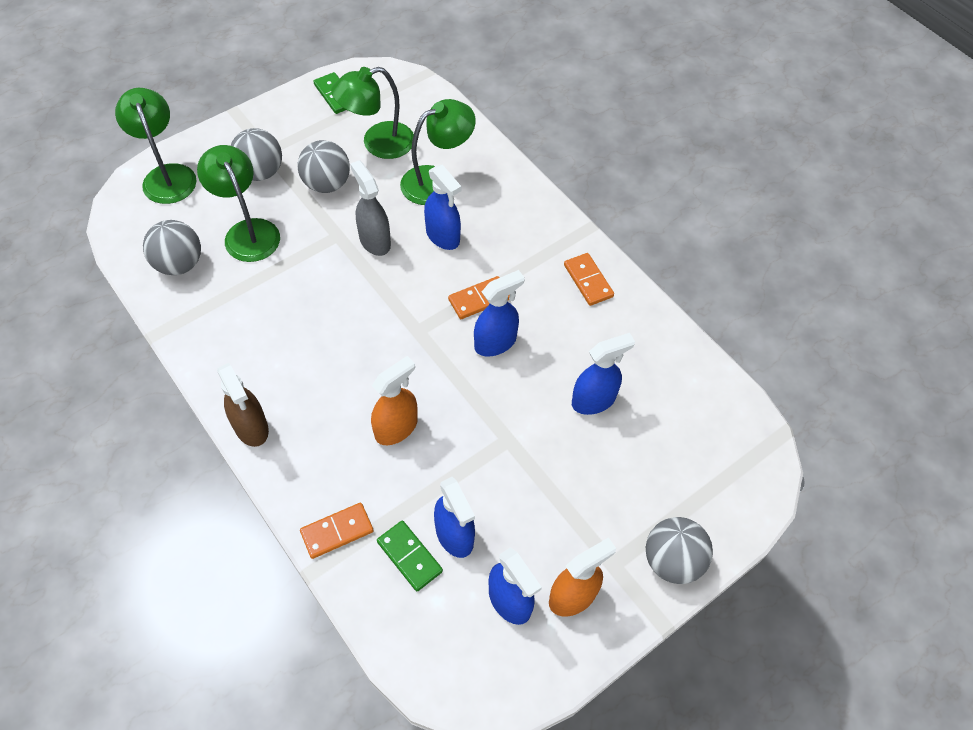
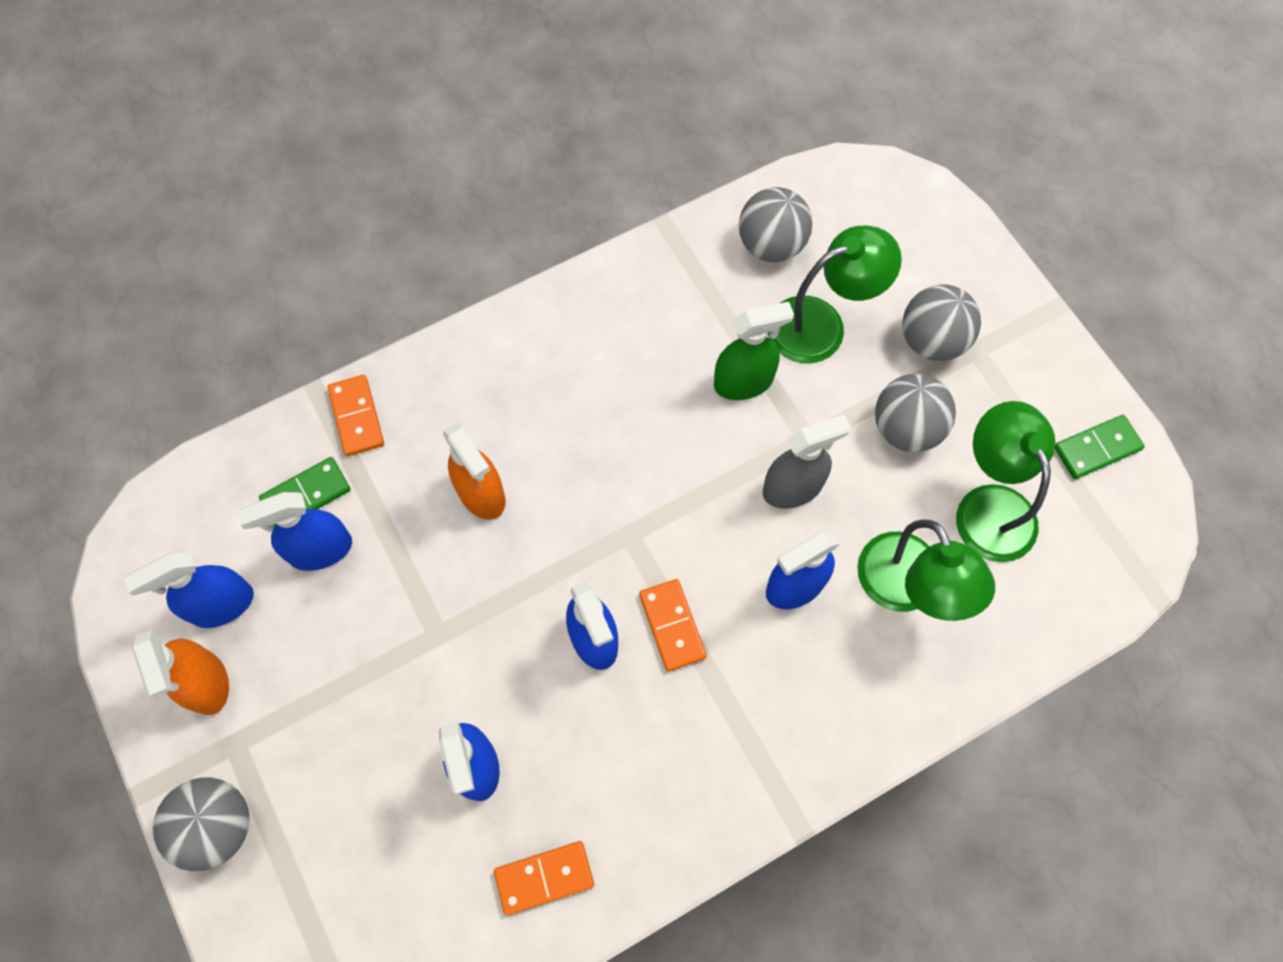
camera: 100 degrees right, 10 degrees up
(167, 175) = (928, 225): green lamp -> none
(251, 427) = (512, 327): brown spray bottle -> none
(295, 273) = (744, 382): none -> green spray bottle
(588, 281) = (689, 801): orange domino -> orange domino (544, 878)

